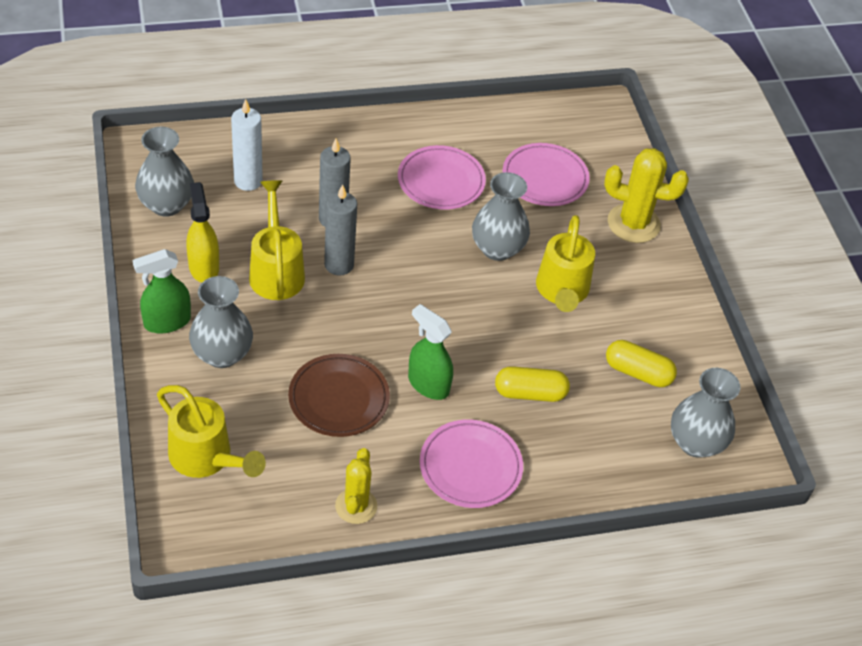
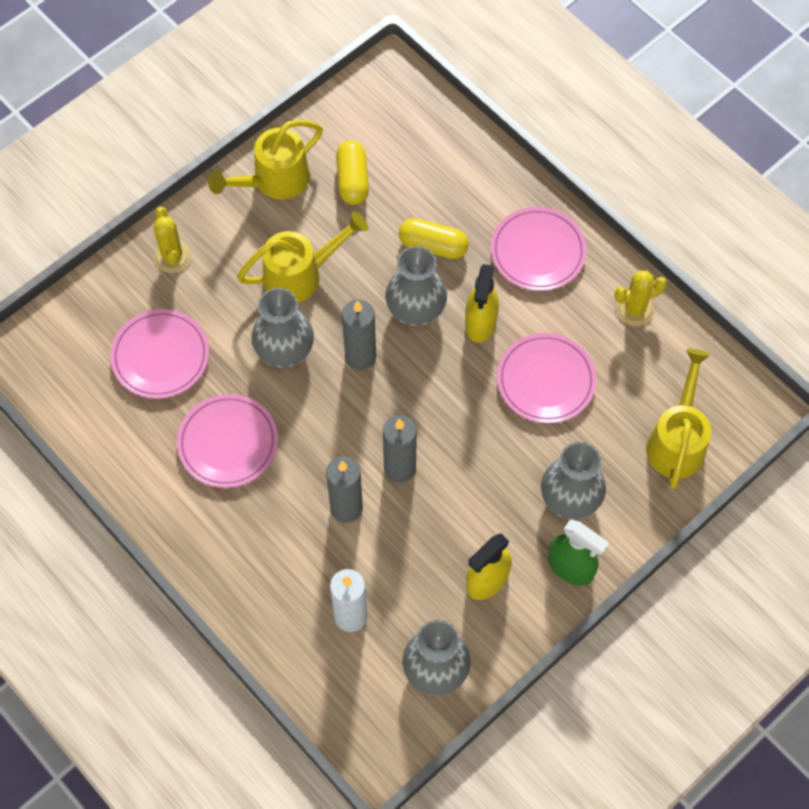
camera: 115 degrees left, 15 degrees up
(276, 271) = (445, 516): yellow watering can -> yellow watering can (274, 181)
(339, 398) = (545, 380): brown plate -> pink plate
(428, 384) = (480, 323): green spray bottle -> yellow spray bottle
(456, 290) = (360, 356): none -> grey candle
(530, 393) = (433, 246): yellow capsule -> yellow capsule turned 45 degrees counterclockwise
(633, 223) = (172, 257): yellow cactus -> yellow cactus, size x0.66
(695, 443) = (396, 113): grey vase -> grey vase (416, 309)

